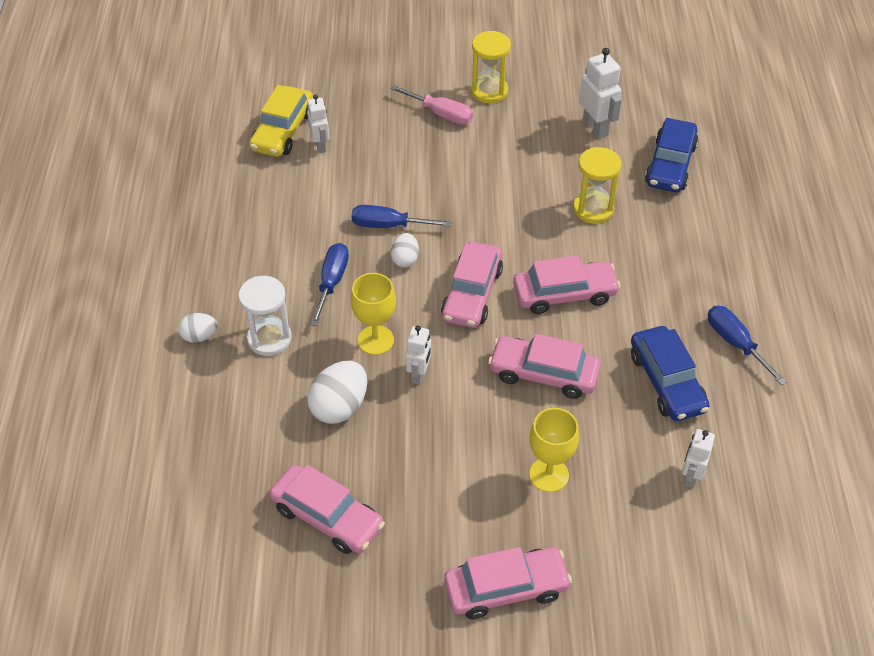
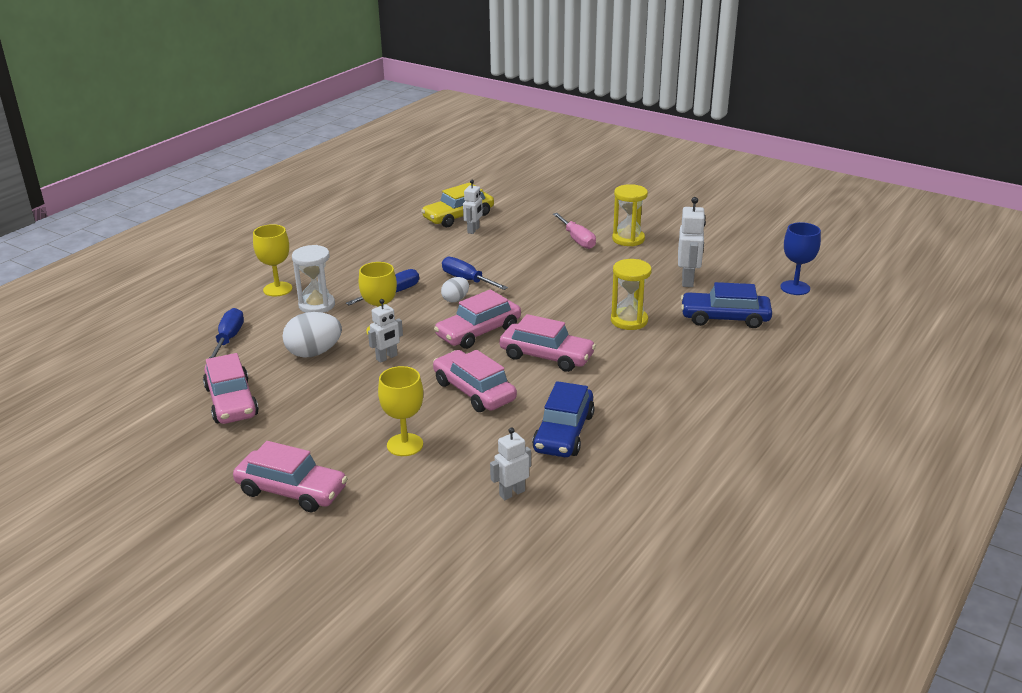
camera: 35 degrees right, 20 degrees down
(199, 336) = (277, 289): white egg -> yellow goblet
(670, 165) = (725, 318): blue car -> blue car turned 45 degrees clockwise
(693, 95) = (795, 288): none -> blue goblet
(735, 343) = (651, 433): blue screwdriver -> blue screwdriver (229, 339)

